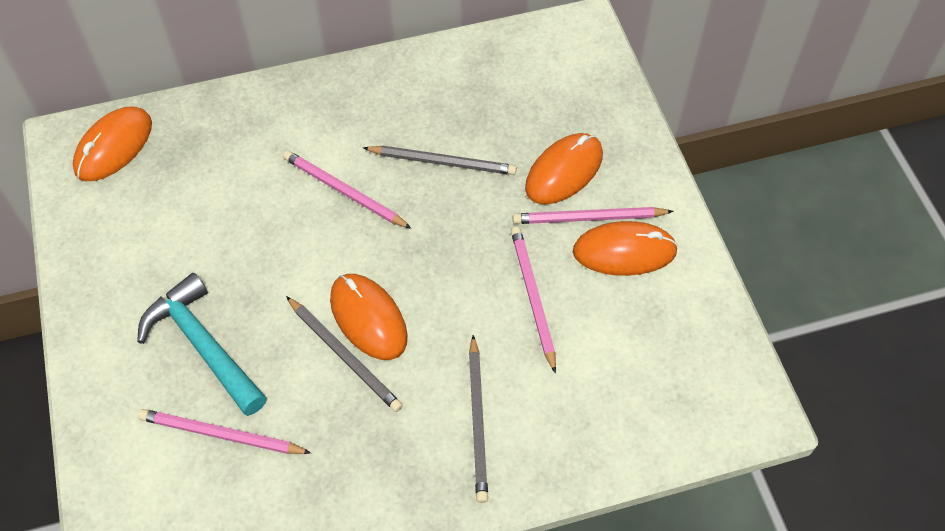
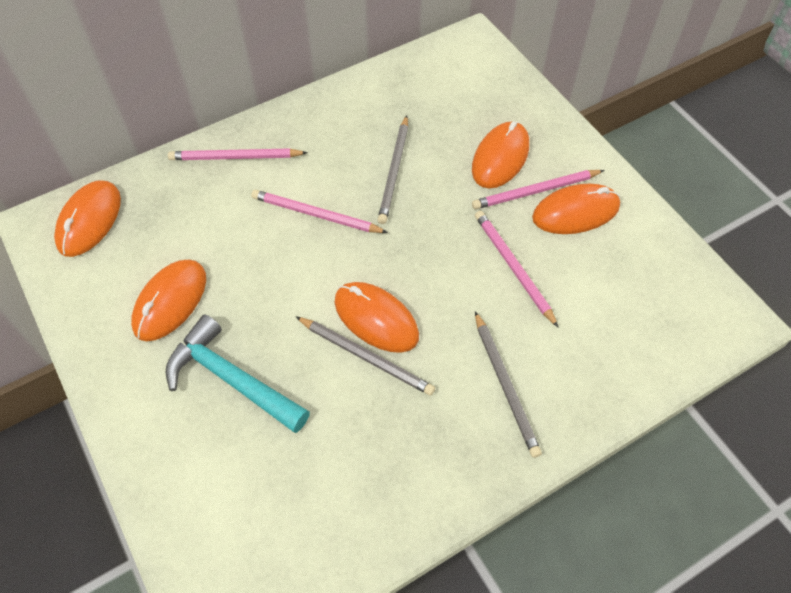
camera: 15 degrees left, 0 degrees up
(167, 251) = (170, 302): none -> orange mouse
(221, 434) = (275, 457): pink pencil -> pink pencil (235, 157)
(443, 162) = (394, 171): grey pencil -> grey pencil turned 105 degrees clockwise

